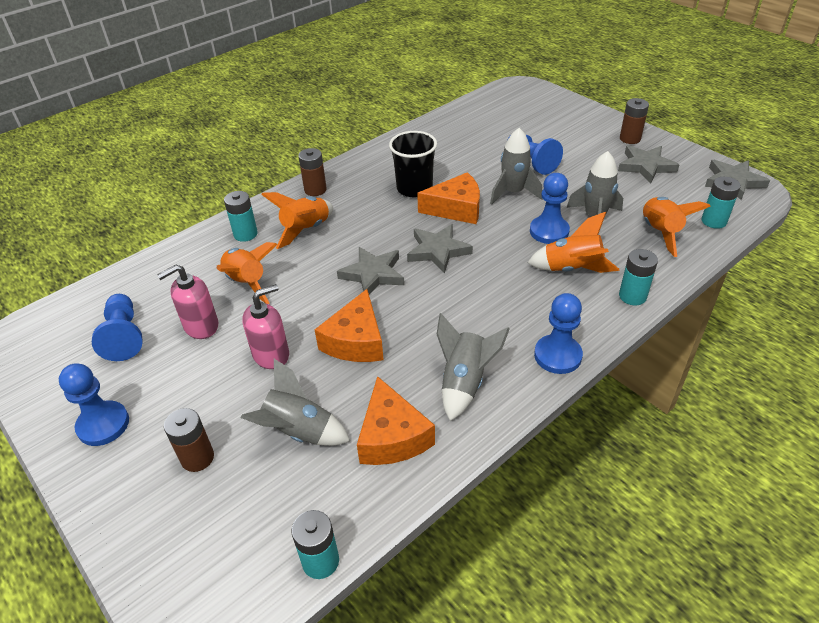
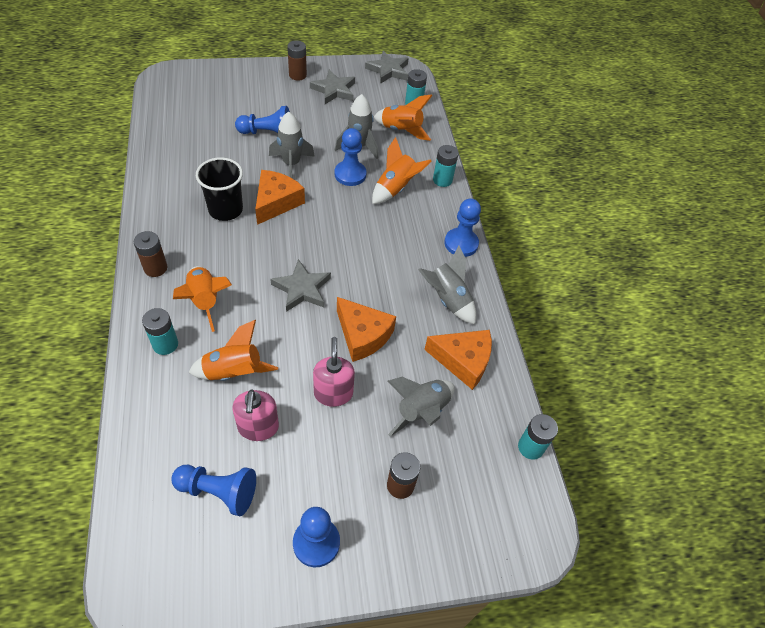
camera: 65 degrees left, 10 degrees up
(438, 251) = (312, 239): grey star -> none

